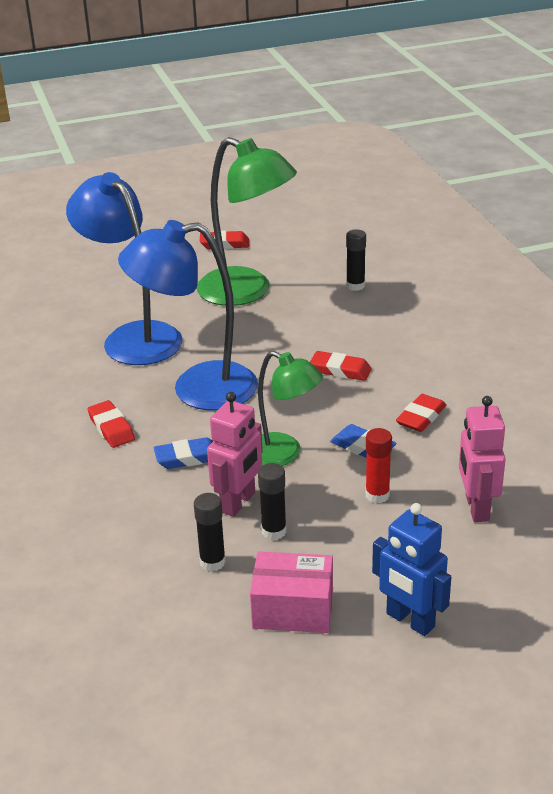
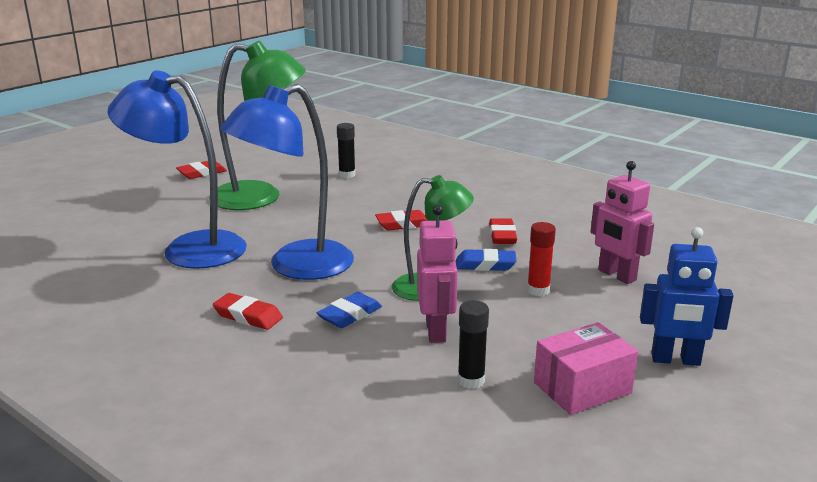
camera: 35 degrees left, 10 degrees down
(274, 531) = (492, 340): black glue stick -> none

